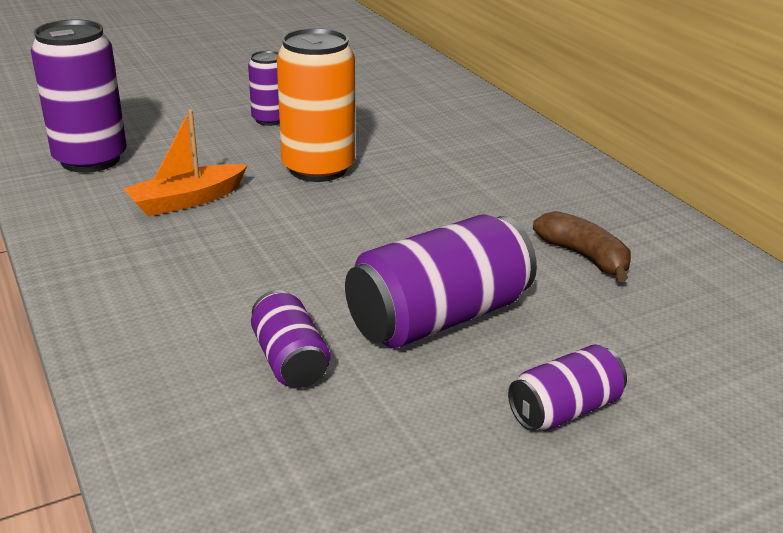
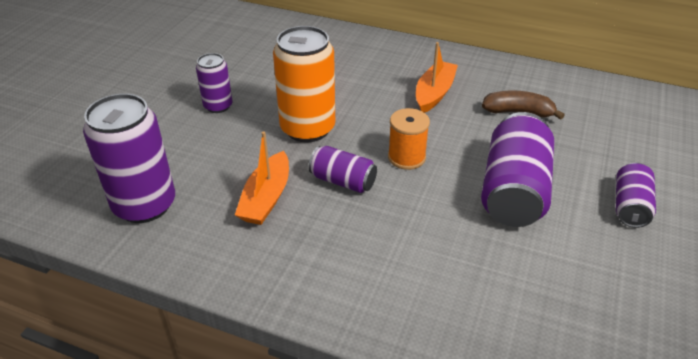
camera: 40 degrees left, 10 degrees up
(289, 360) = (490, 265): purple can -> purple can (343, 181)
(373, 234) = (406, 157): none -> orange spool
(508, 197) = (434, 93): none -> orange boat

